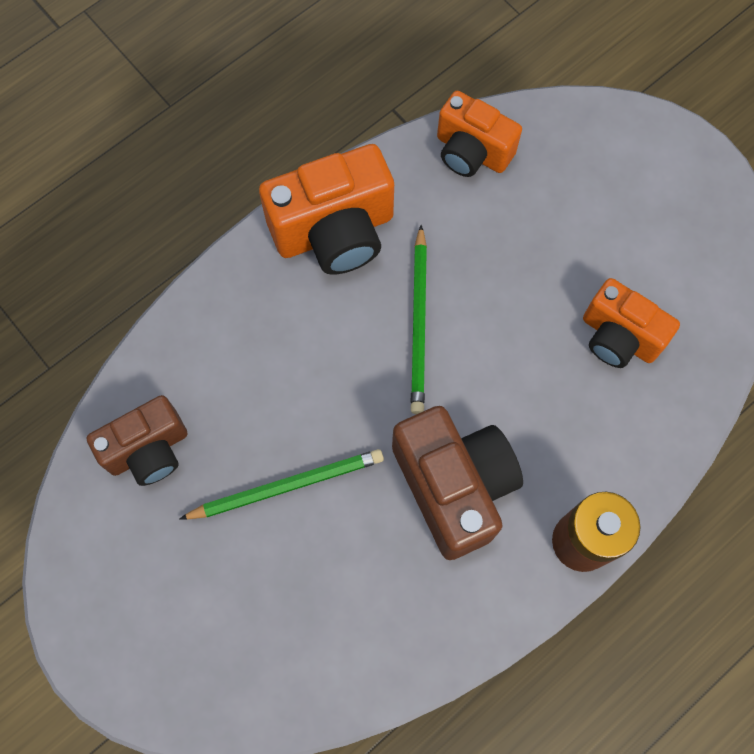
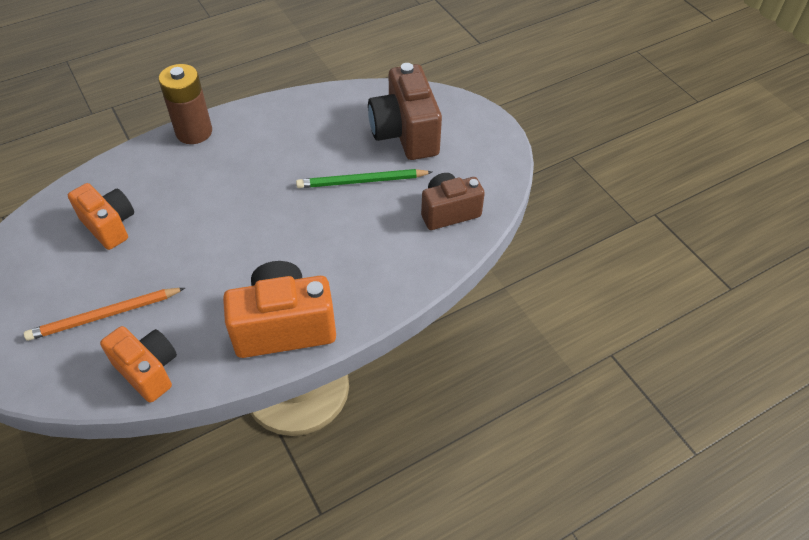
camera: 170 degrees left, 20 degrees down
(419, 322) = (243, 256): green pencil -> none
(454, 486) = (257, 166): brown camera -> brown camera (405, 134)
(555, 208) = (105, 315): none -> orange pencil

